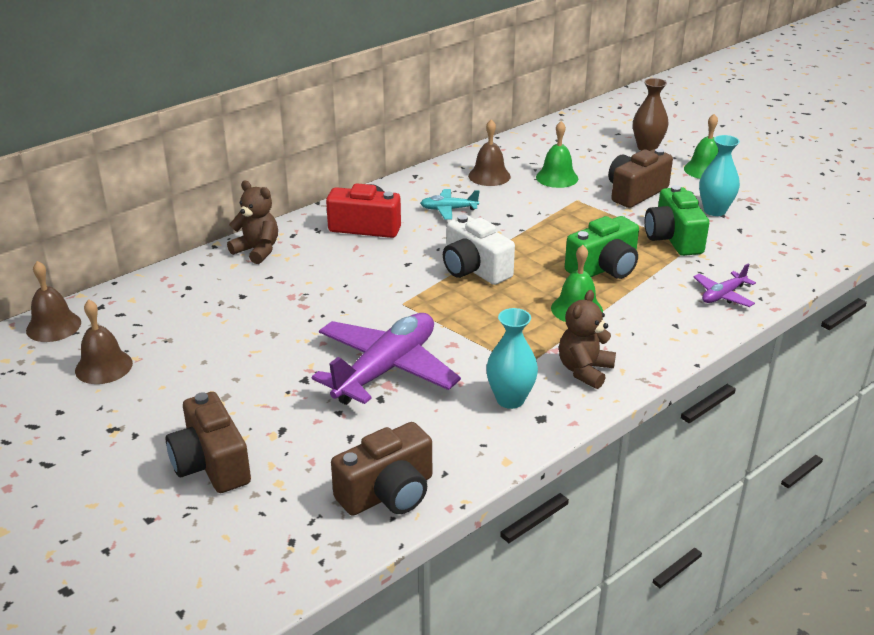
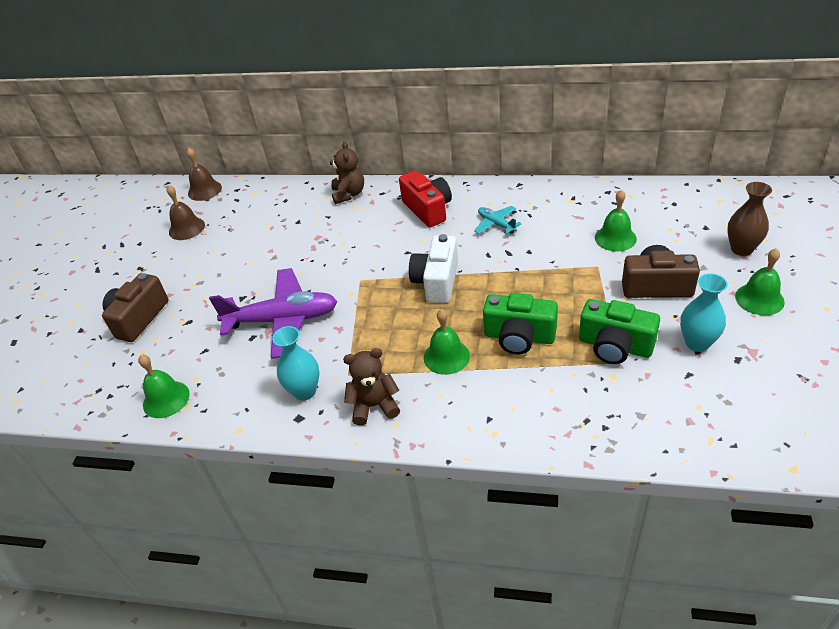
camera: 55 degrees right, 10 degrees up
(388, 493) = (166, 399): brown camera -> green bell
(489, 176) = (568, 210): brown bell -> none
(673, 238) = (615, 346): green camera -> green camera turned 105 degrees counterclockwise
(723, 295) = (566, 422): purple plane -> none

